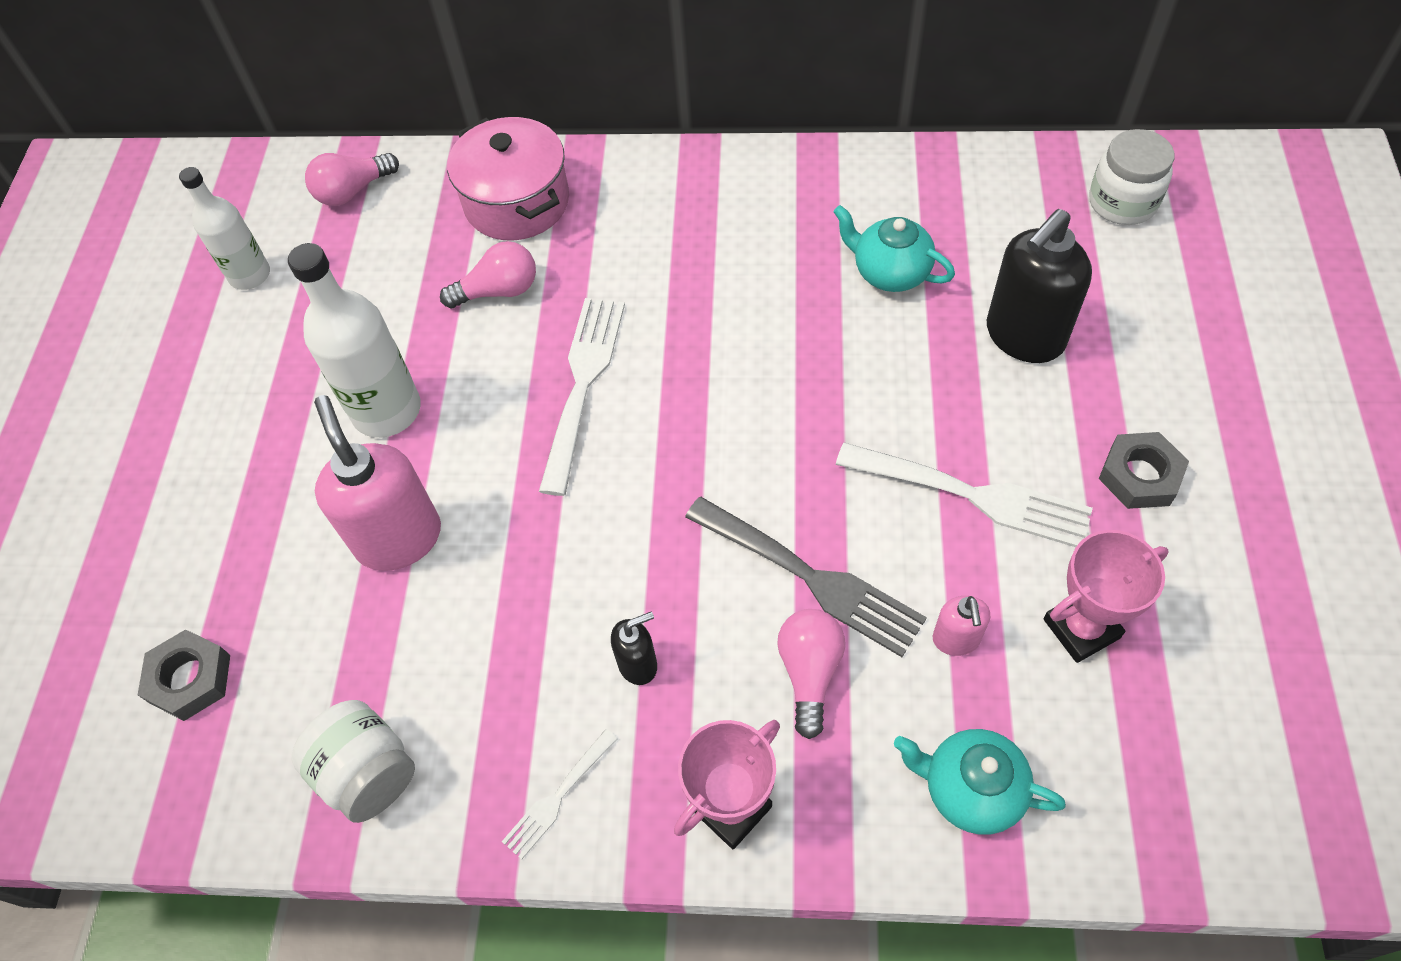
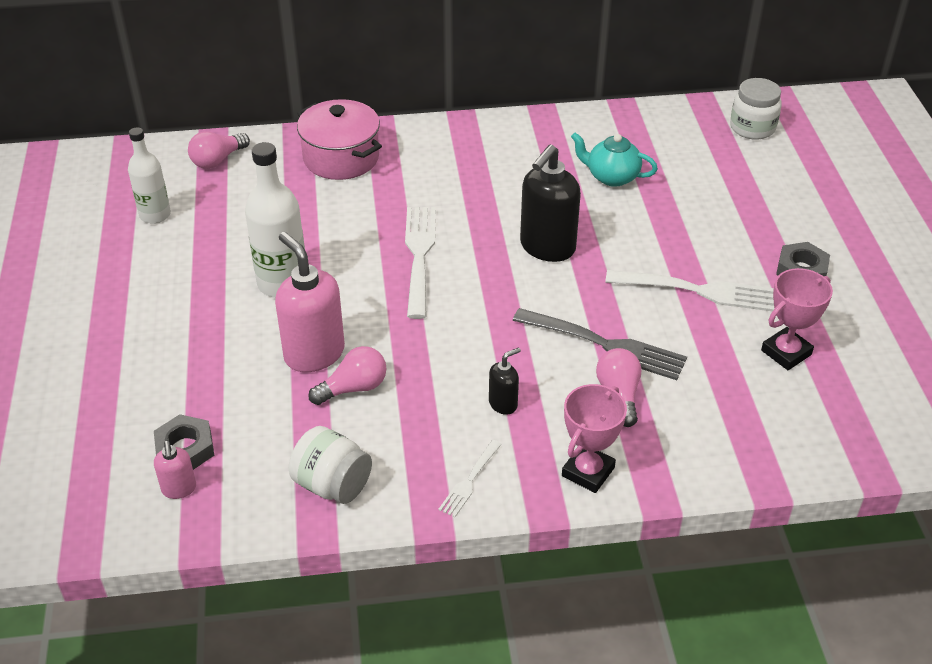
camera: 15 degrees left, 15 degrees down
(499, 291) = (343, 209): pink light bulb -> pink light bulb (354, 388)
(956, 640) = (709, 367): pink soap dispenser -> pink soap dispenser (179, 489)
(970, 789) = (739, 443): turquoise teapot -> none
(1024, 336) = (708, 204): black soap dispenser -> black soap dispenser (547, 247)

